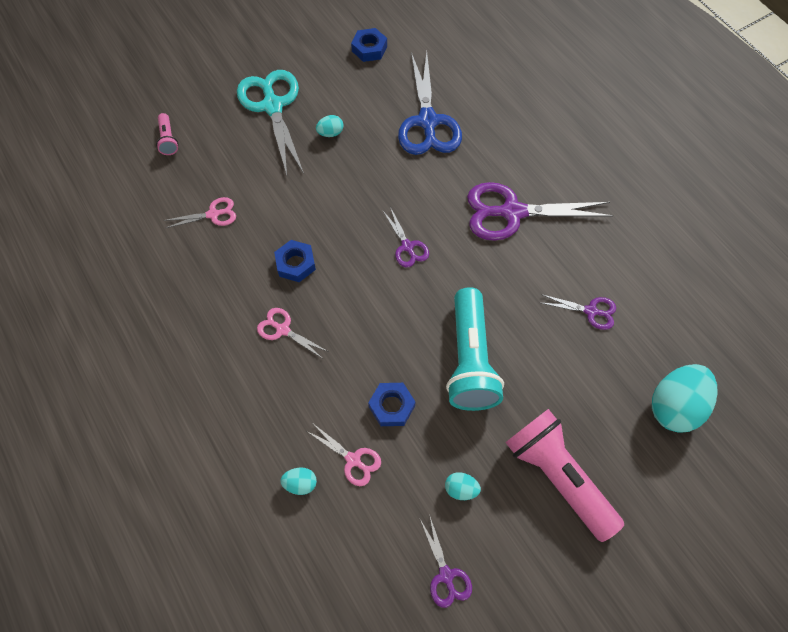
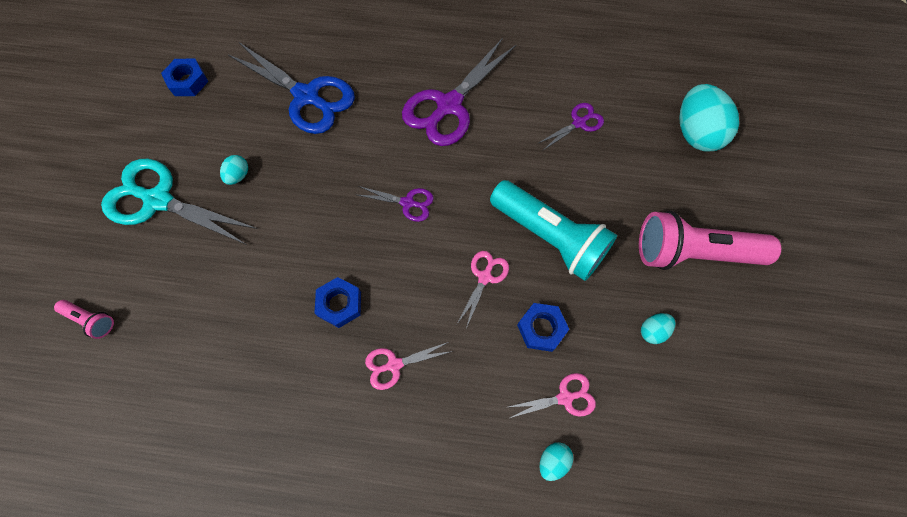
camera: 50 degrees left, 5 degrees up
(213, 214) = (218, 338): pink scissors -> pink scissors (484, 277)
(446, 575) = (716, 399): purple scissors -> none

